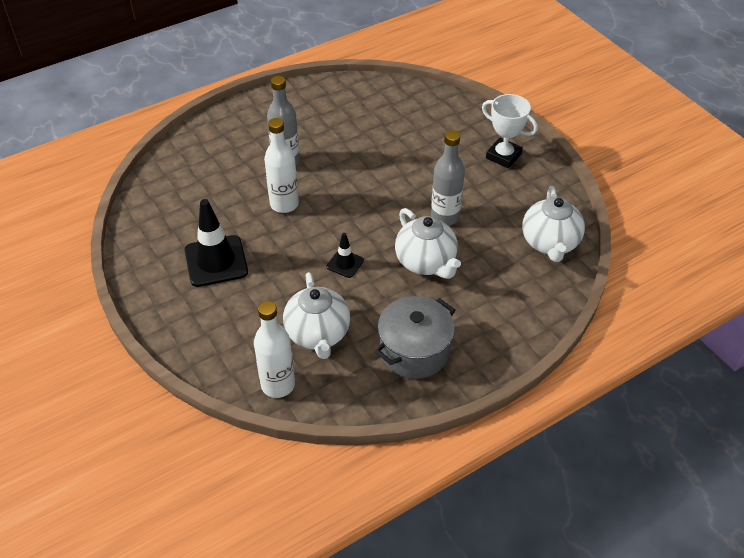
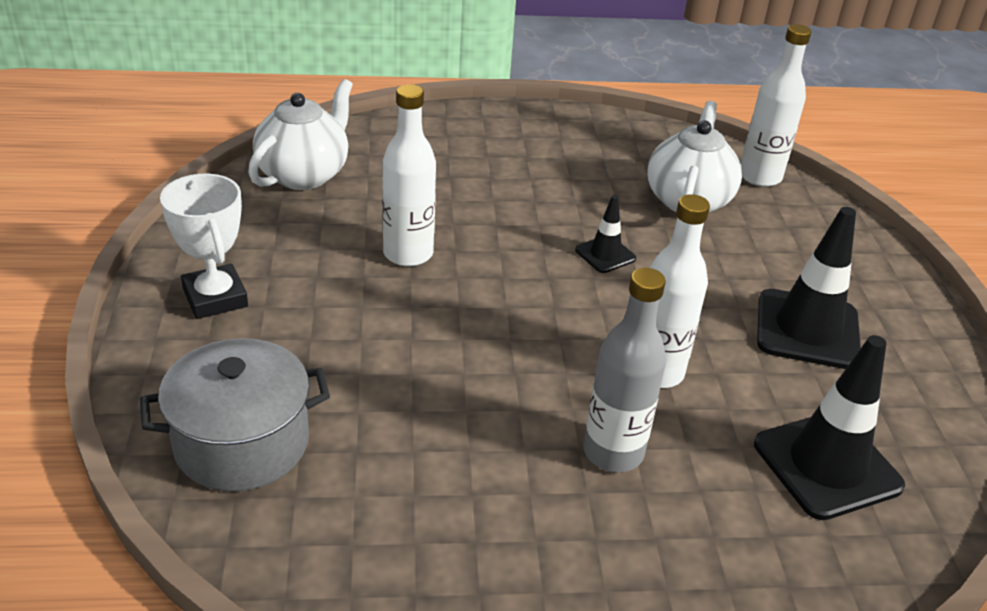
camera: 155 degrees left, 10 degrees down
(193, 192) = (827, 465): none -> black traffic cone
(414, 350) = (579, 149): grey pot -> grey pot (242, 443)
(426, 262) = (489, 215): white teapot -> none
(445, 216) = (408, 254): grey bottle -> white bottle

